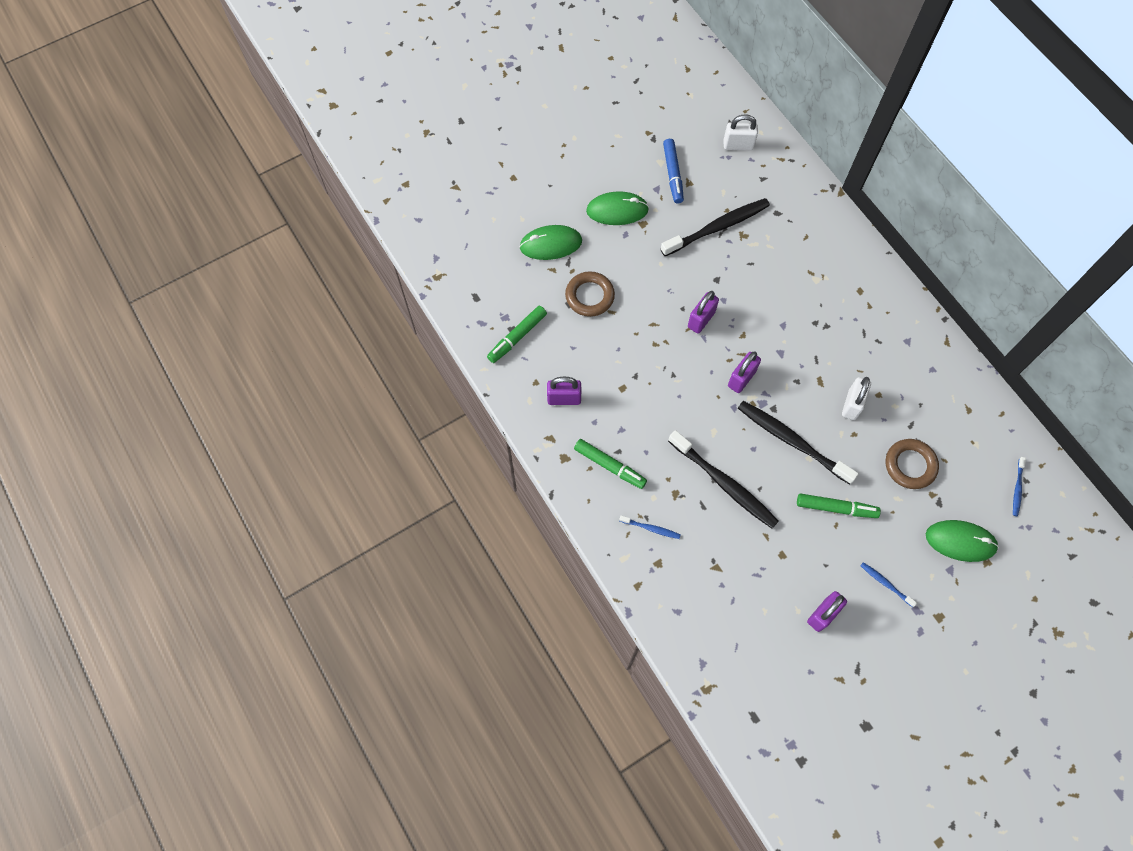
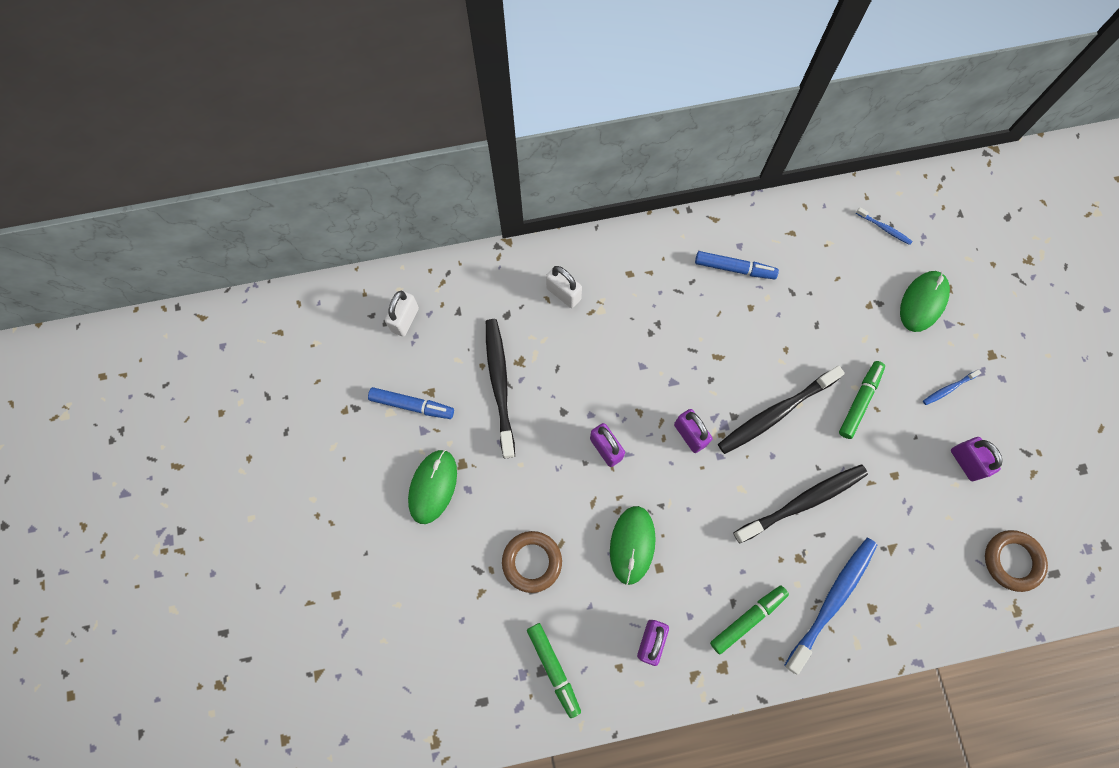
camera: 70 degrees left, 5 degrees up
(551, 244) = (446, 582): green mouse -> green mouse (632, 545)
(650, 528) = (831, 601): blue toothbrush -> blue toothbrush, size x2.20
(852, 404) = (753, 337): white padlock -> white padlock (563, 293)
(908, 371) = (734, 268): none -> blue marker
(910, 465) = (834, 312): brown ring -> brown ring (1012, 561)

